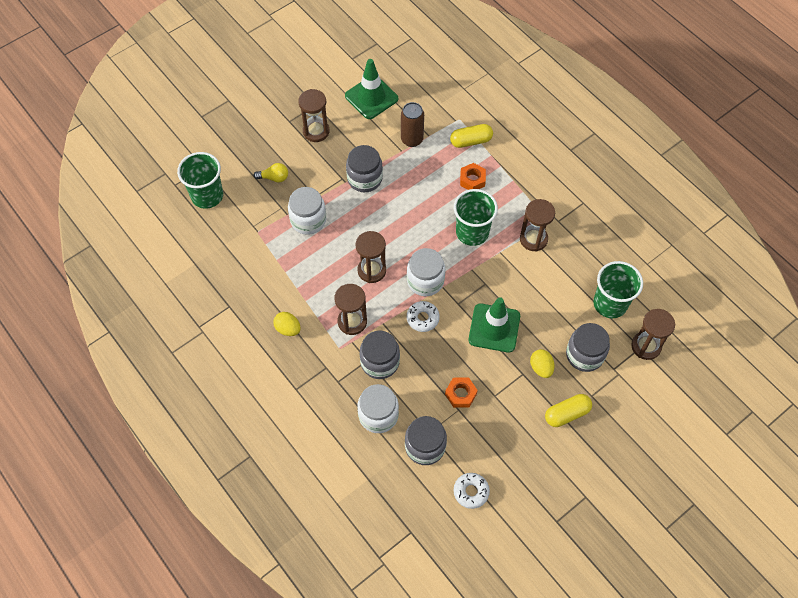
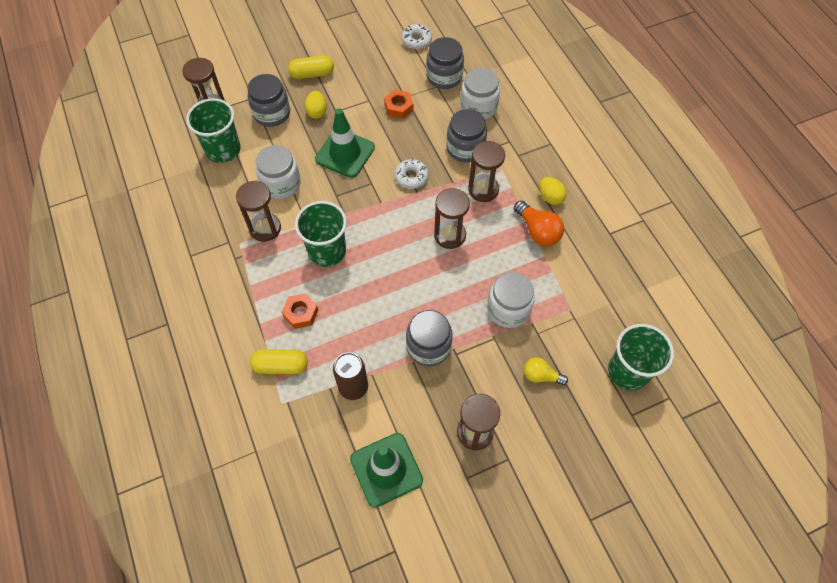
camera: 165 degrees left, 0 degrees up
(294, 293) = (537, 231): none -> orange light bulb
(425, 281) = (396, 212): white jar -> white jar (281, 184)

